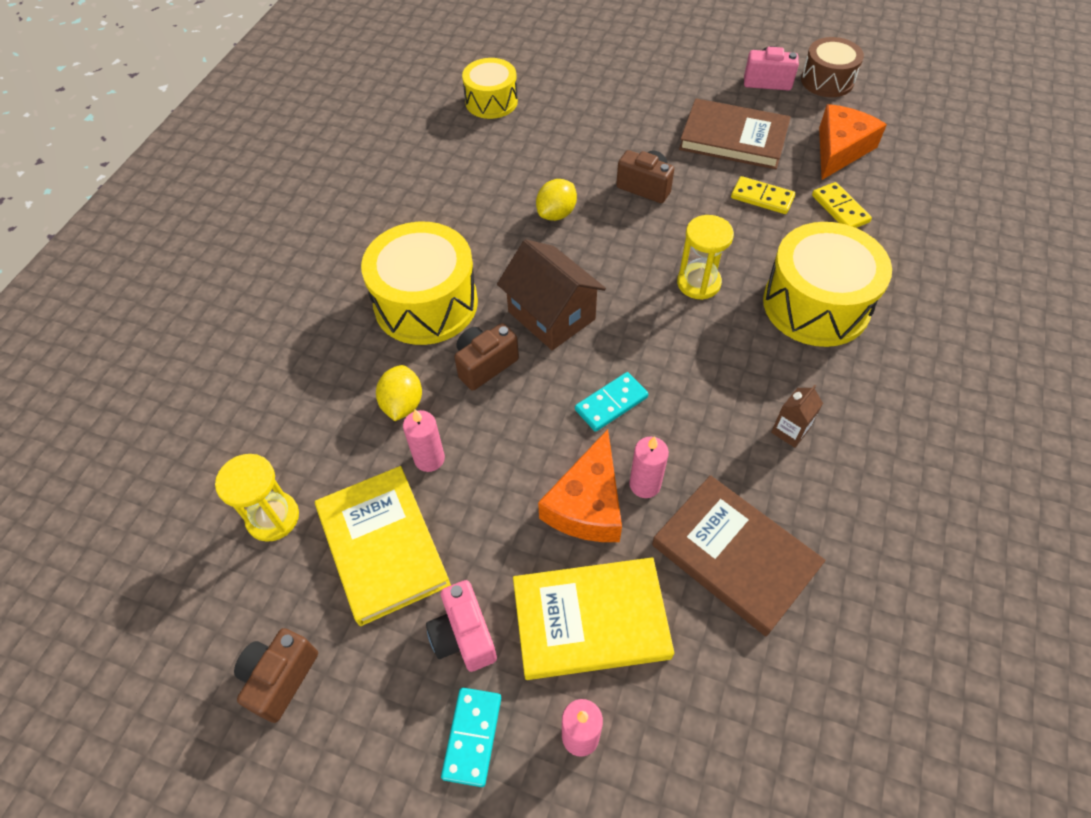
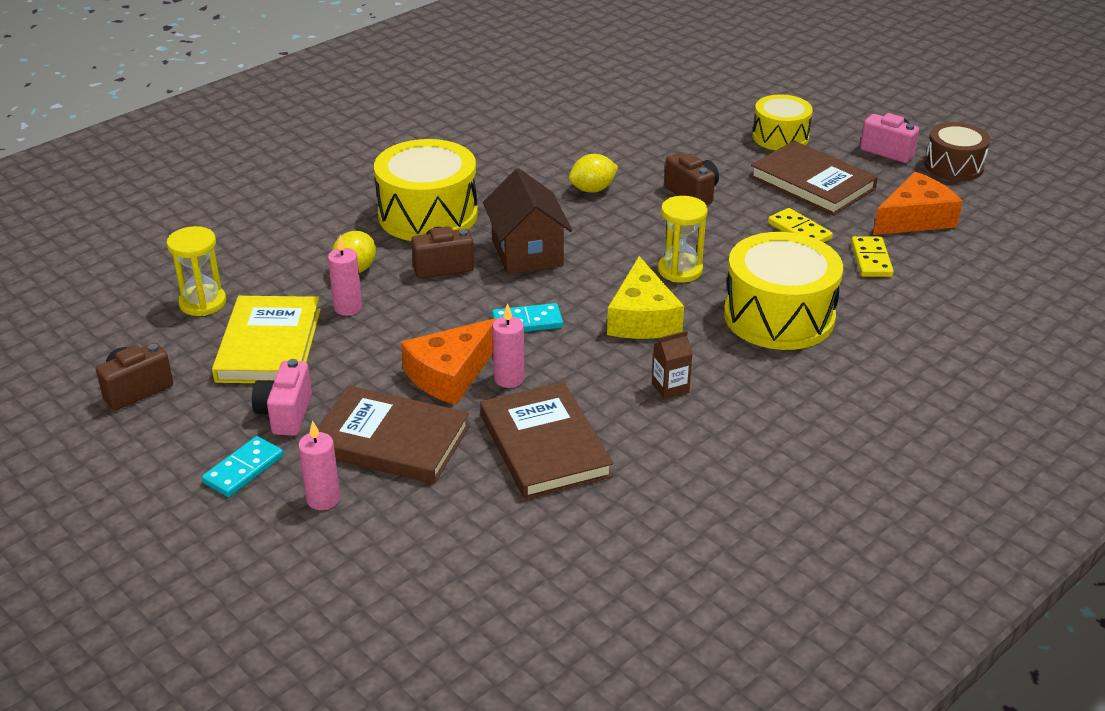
camera: 25 degrees right, 20 degrees down
(491, 101) = (603, 100): yellow drum -> yellow drum (780, 137)
(590, 620) = (390, 440): yellow book -> brown book
(707, 355) = (642, 318): none -> yellow cheese

